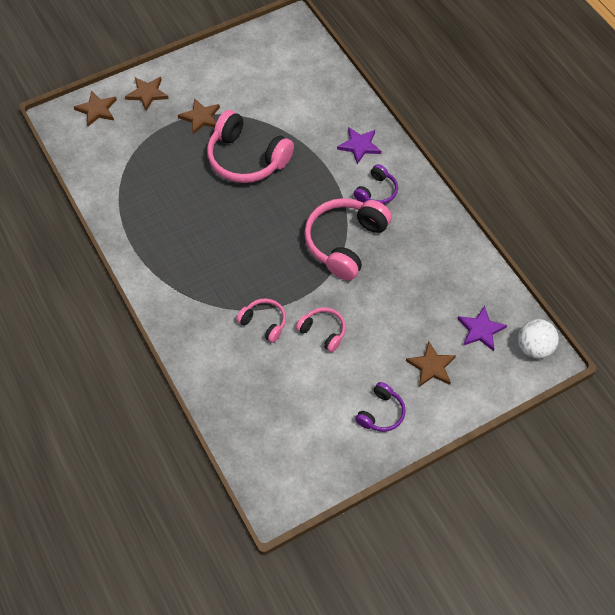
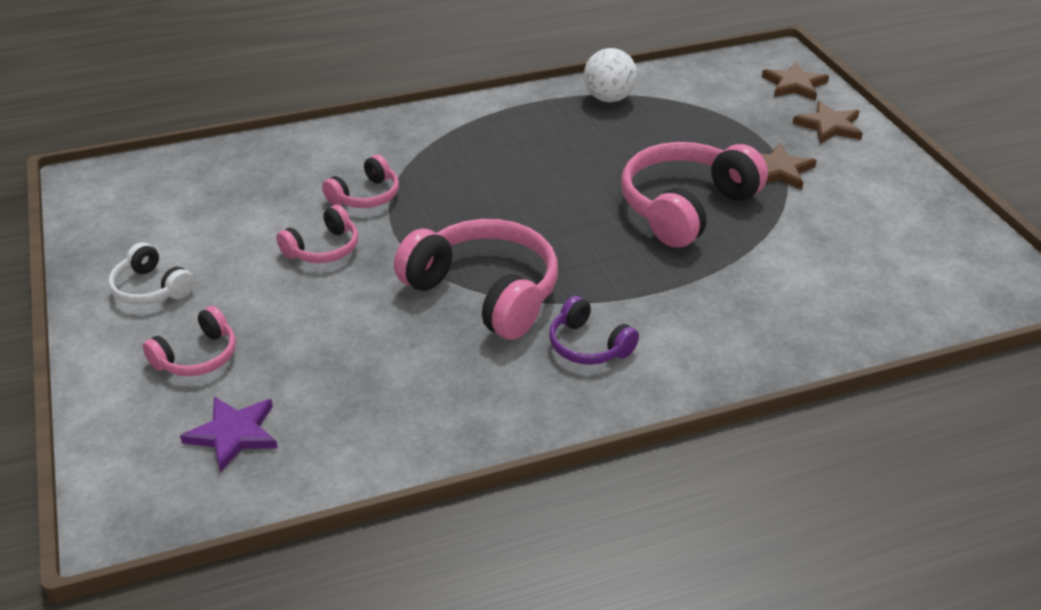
camera: 100 degrees right, 20 degrees down
(359, 146) = (704, 339): purple star -> none
(381, 413) = (151, 289): purple headphones -> white headphones
(431, 366) = (197, 357): brown star -> pink headphones
(534, 348) = (155, 506): white ball -> white ball (609, 98)

